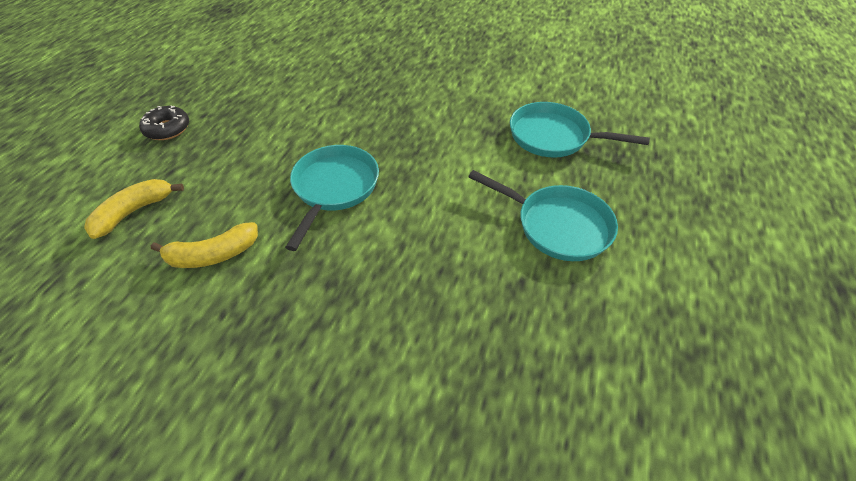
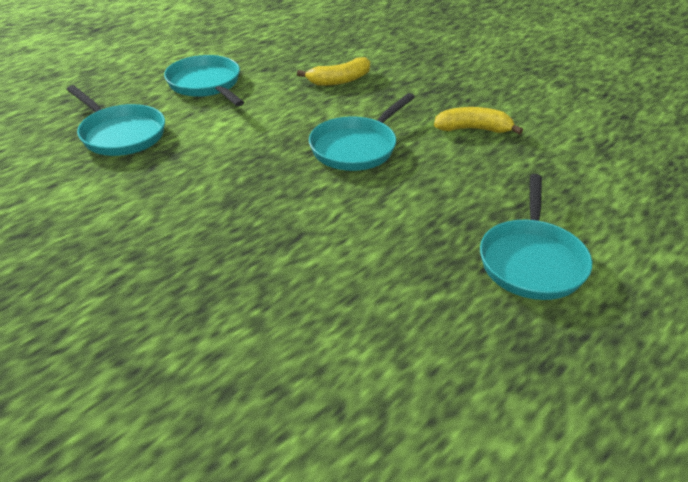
camera: 155 degrees left, 10 degrees down
(134, 212) = (550, 176): yellow banana -> yellow banana (339, 80)
(167, 129) = (532, 260): black donut -> turquoise pan

